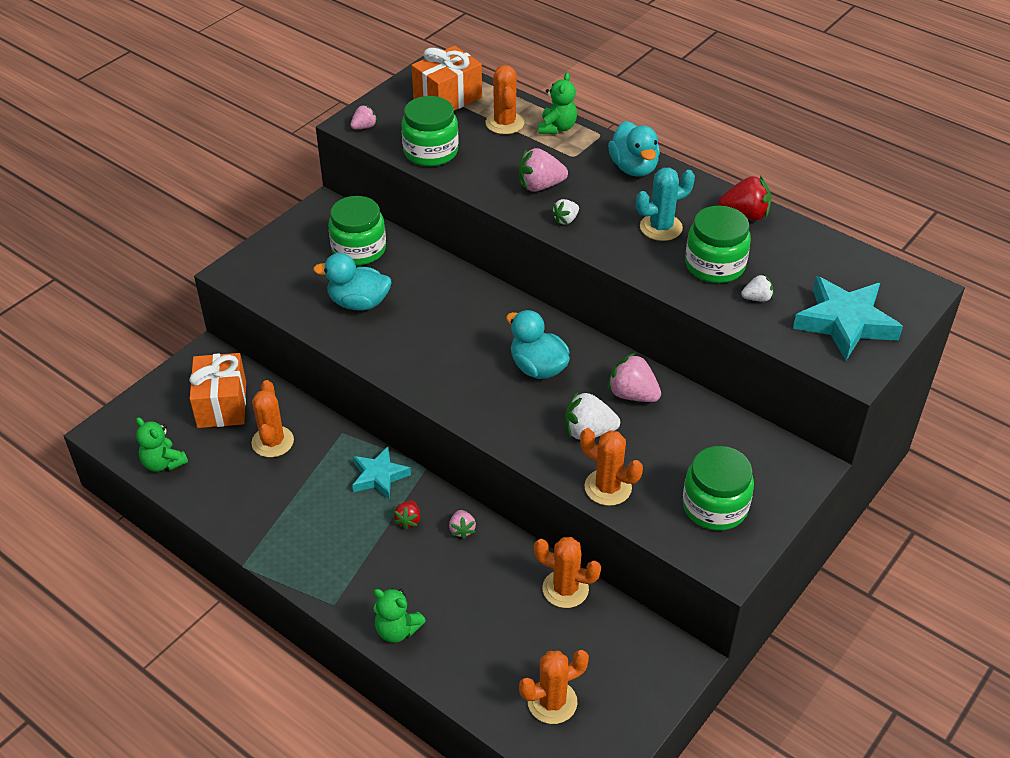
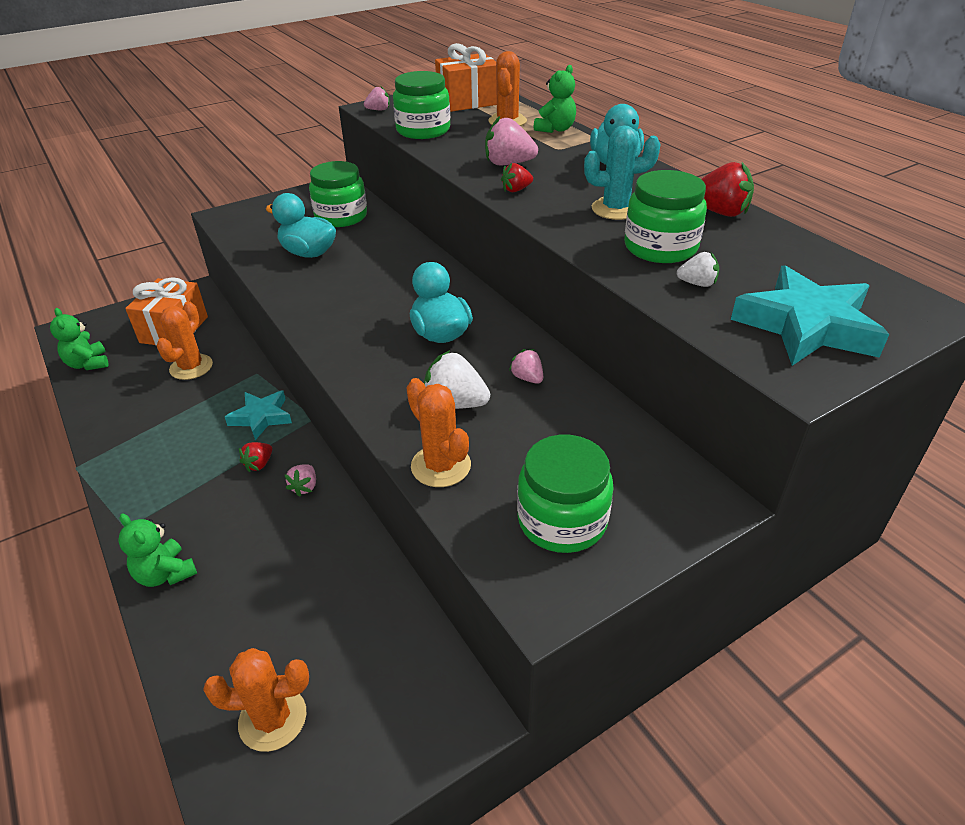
camera: 20 degrees right, 5 degrees down
(565, 220) = (516, 190): white strawberry -> red strawberry
(565, 589) = (373, 580): orange cactus -> none
(632, 394) = (527, 378): pink strawberry -> pink strawberry, size x0.58

